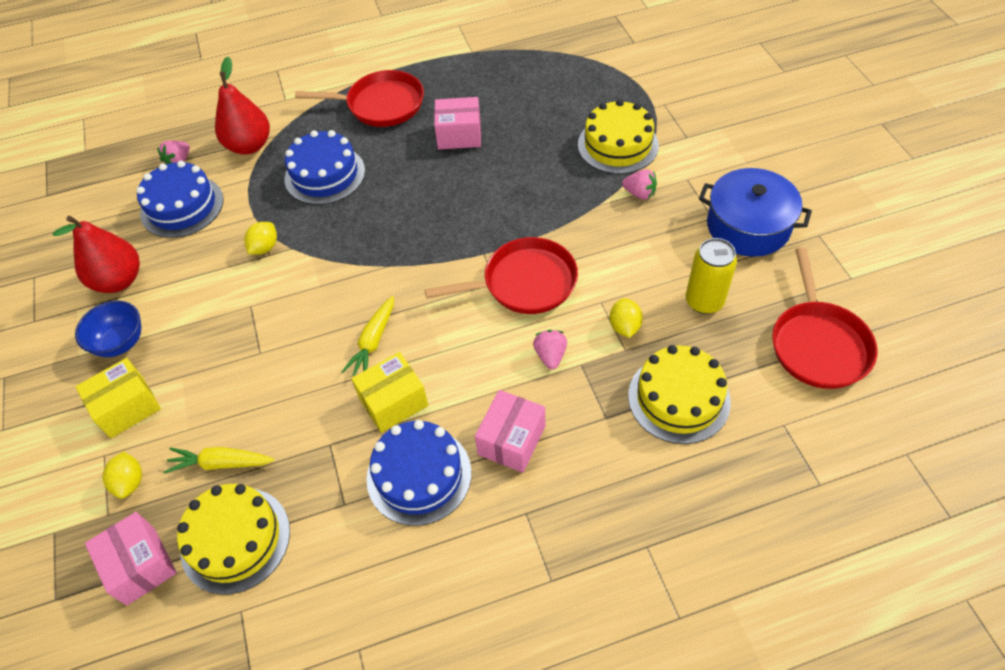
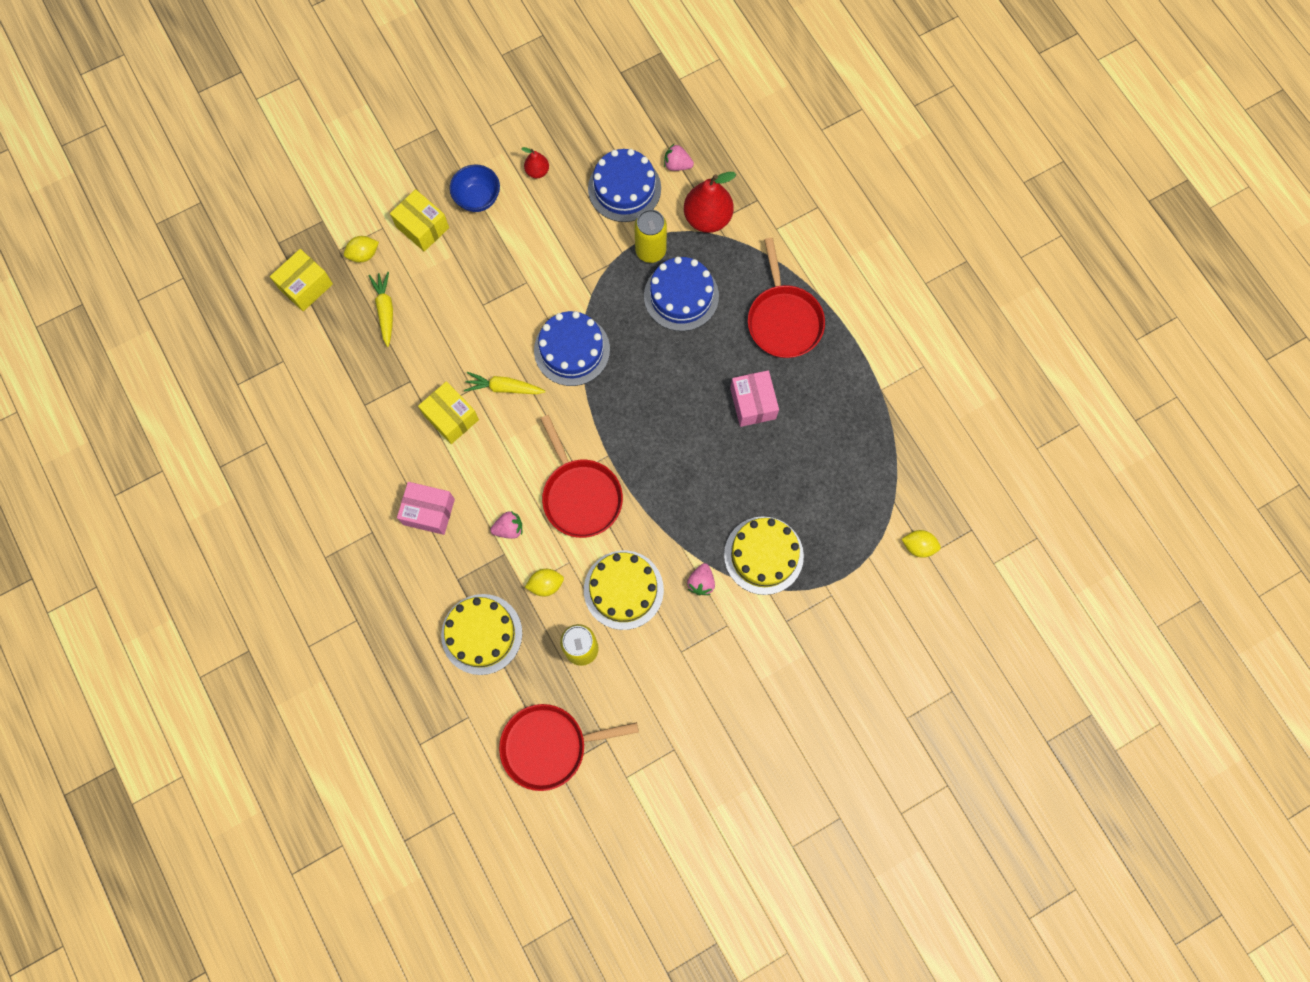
camera: 75 degrees right, 20 degrees up
(119, 280) = (537, 171): red pear -> red pear, size x0.51
(140, 565) = (306, 286): pink box -> yellow box
(235, 539) = (330, 340): yellow cake -> yellow cake (623, 590)
(264, 193) = (650, 251): none -> yellow can
(264, 247) = (588, 273): yellow lemon -> yellow lemon (918, 546)
(419, 475) = (392, 451): blue cake -> blue cake (572, 350)
(748, 226) = (675, 684): blue pot -> none

